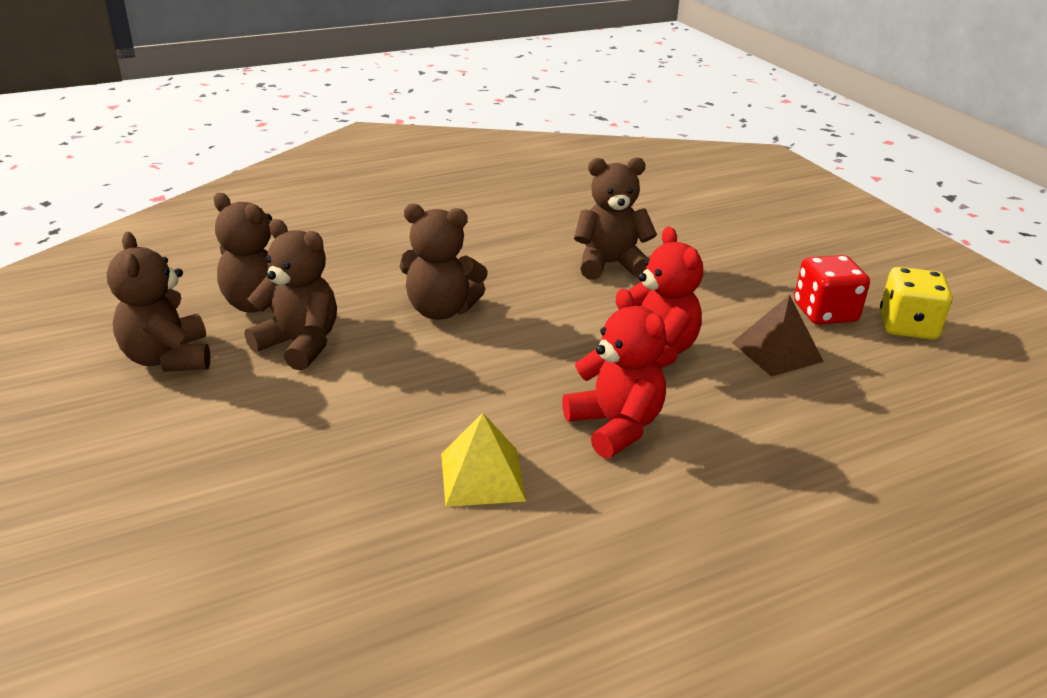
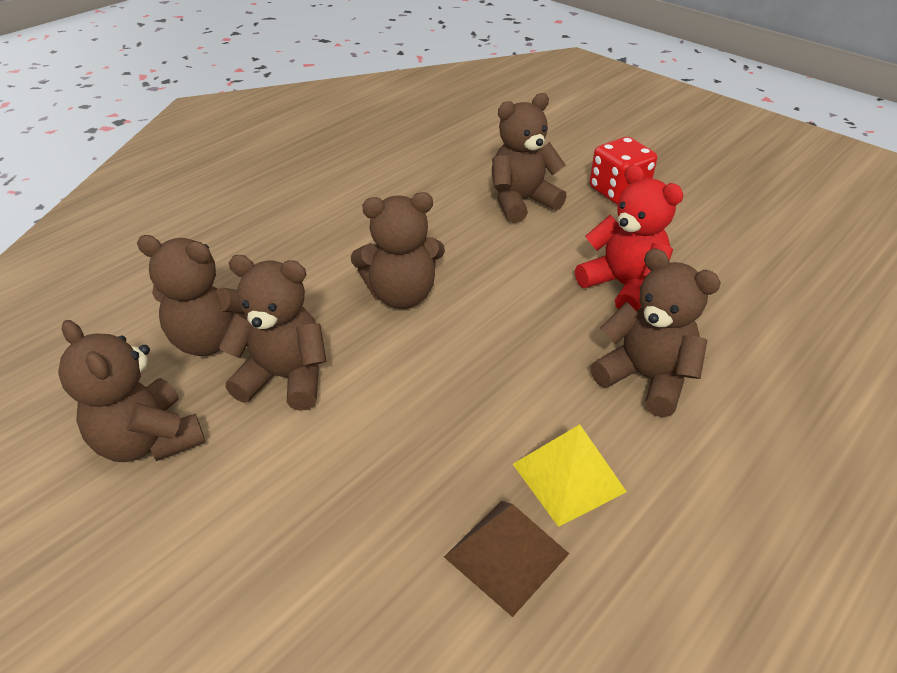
camera: 20 degrees left, 10 degrees up
(615, 426) = (645, 378): red teddy bear -> brown teddy bear
(777, 352) = (719, 256): brown pyramid -> brown pyramid (506, 555)
(825, 313) = (727, 206): red dice -> red dice (618, 191)
(907, 326) = (796, 202): yellow dice -> none

